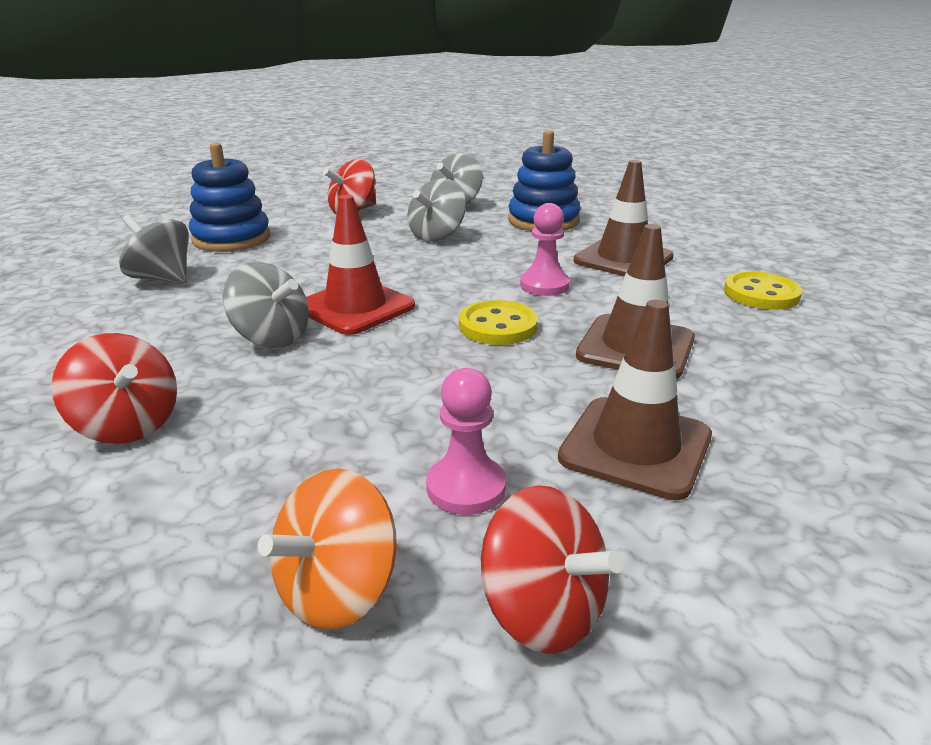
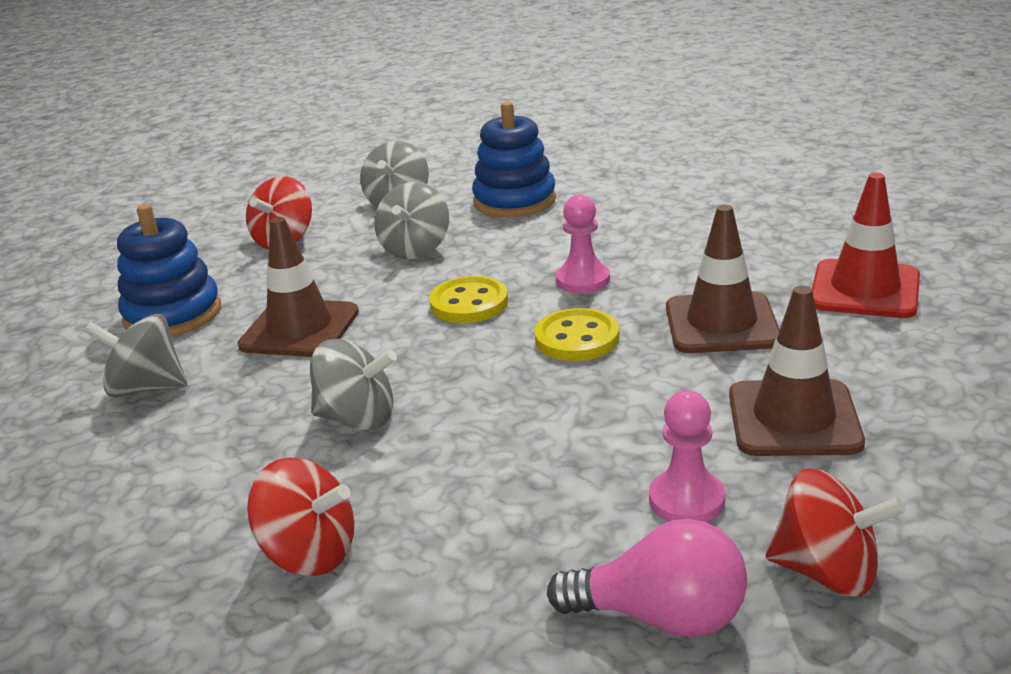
camera: 20 degrees left, 0 degrees up
(338, 591) = (661, 617): orange spinning top -> pink light bulb
(355, 307) = (411, 359): red traffic cone -> red traffic cone (865, 290)
(623, 259) = (635, 229): brown traffic cone -> brown traffic cone (299, 329)
(761, 294) = (789, 235): yellow button -> yellow button (469, 303)

